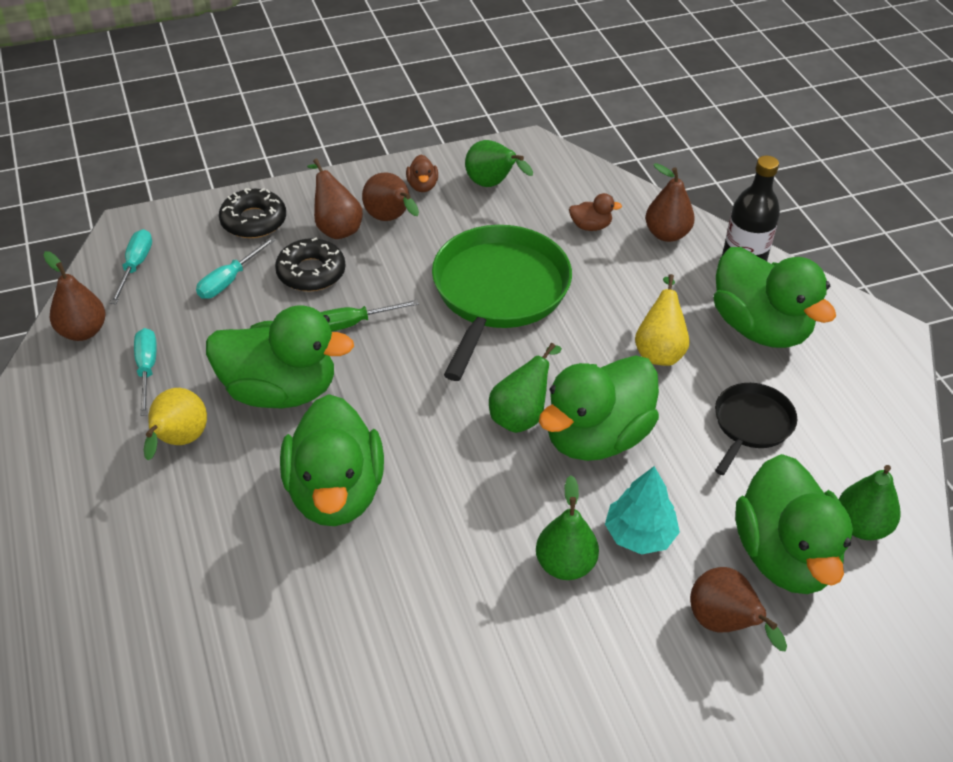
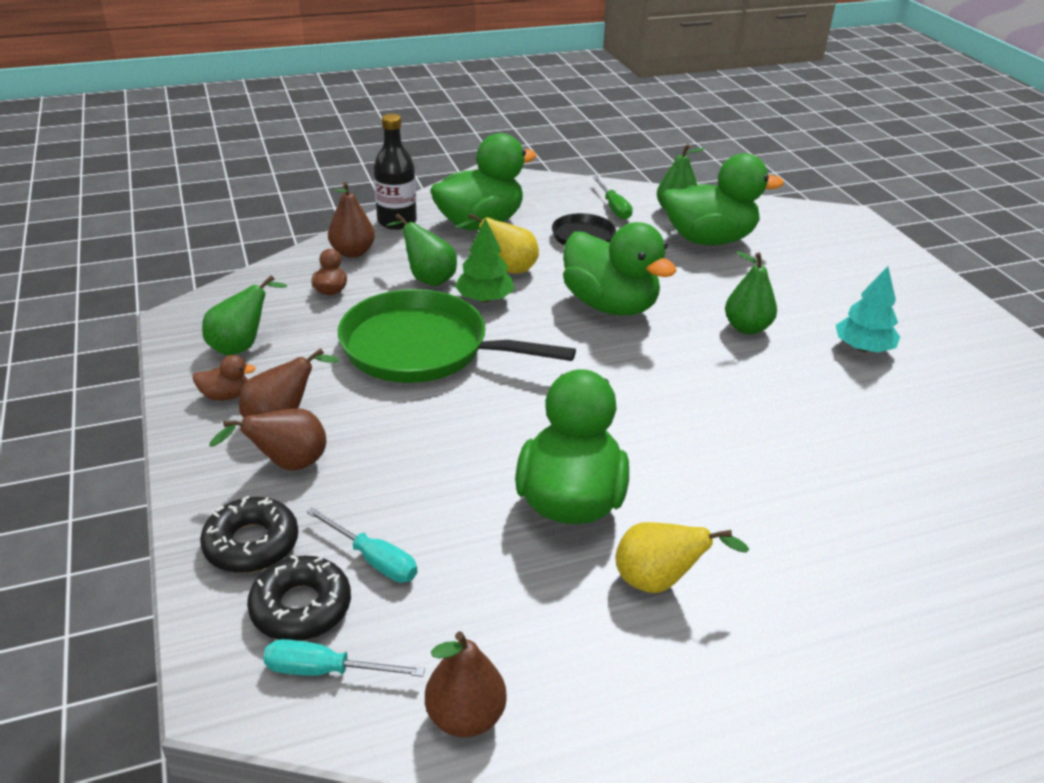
camera: 90 degrees left, 10 degrees down
(147, 369) = (541, 628): turquoise screwdriver -> none
(311, 272) = (369, 483): black donut -> black donut (301, 607)
(335, 493) = (705, 453): green duck -> none
(353, 323) = (463, 447): green screwdriver -> green screwdriver (614, 208)
(521, 416) = (590, 342): green pear -> green pear (427, 278)
(593, 334) = (484, 299): none -> green tree
(640, 534) = (707, 293): turquoise tree -> turquoise tree (863, 348)
(724, 624) = (775, 267): brown pear -> none

